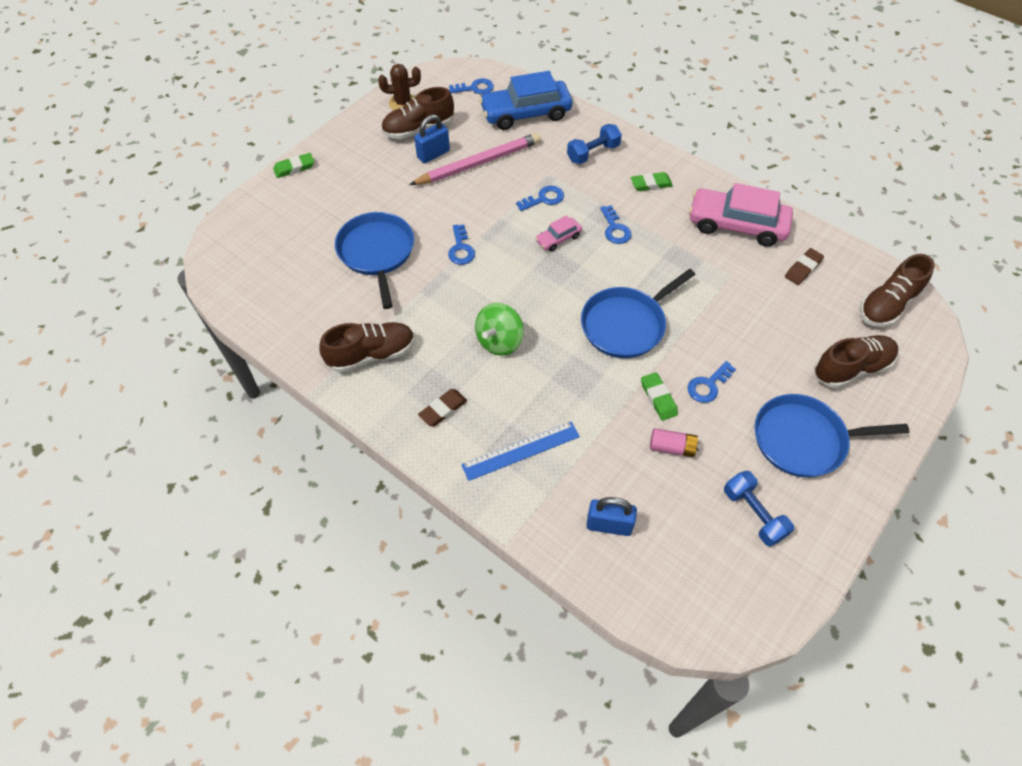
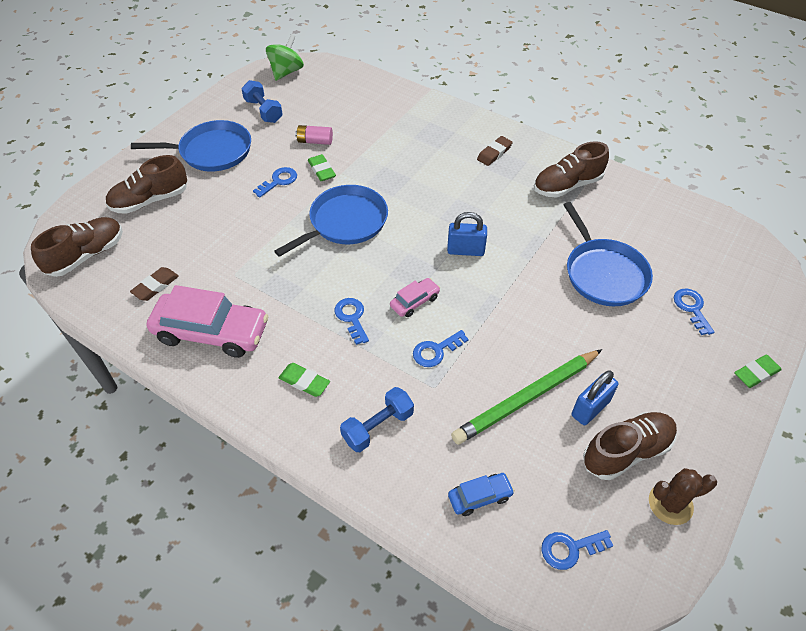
camera: 175 degrees right, 5 degrees down
(461, 249) = (517, 283): blue key -> blue key (691, 308)
(479, 163) = (526, 398): pink pencil -> green pencil
(499, 341) = (459, 202): green spinning top -> green spinning top (286, 72)
(521, 451) = (429, 133): blue ruler -> none
(526, 113) = (480, 497): blue car -> blue car, size x0.47
(609, 525) = (364, 100): blue padlock -> blue padlock (465, 250)
(651, 184) = (304, 382): green eraser -> green eraser turned 45 degrees clockwise

